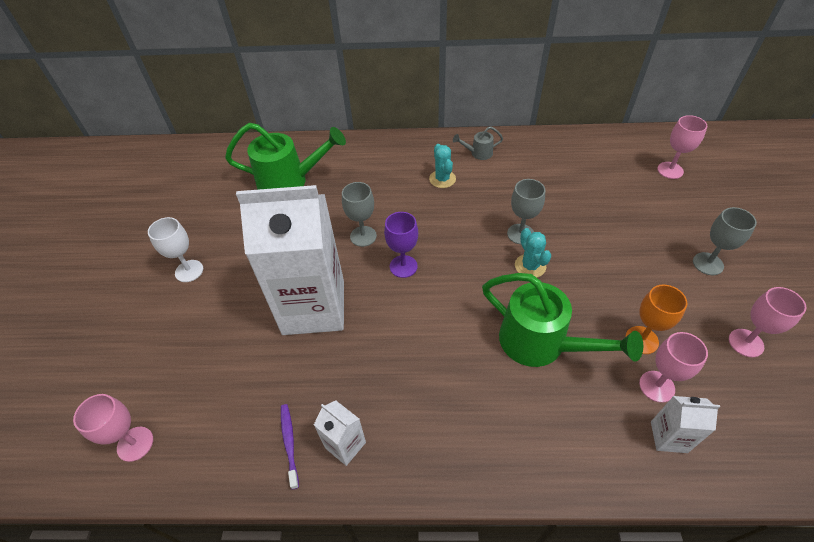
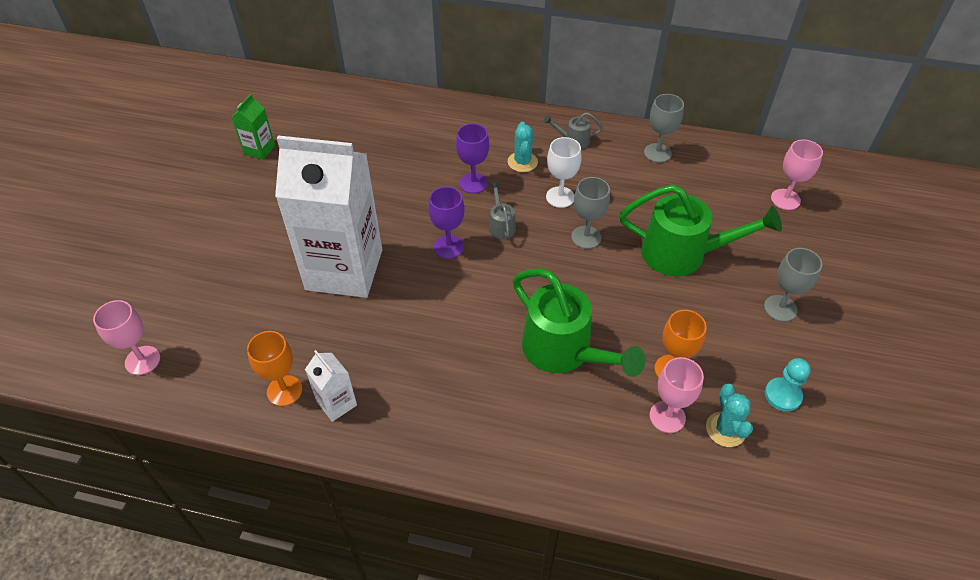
camera: 10 degrees right, 0 degrees up
(189, 271) = (230, 209): white goblet -> white goblet (560, 197)
(204, 211) = (259, 150): none -> green carton
(289, 443) = (284, 390): purple toothbrush -> orange goblet
(290, 181) = (357, 134): green watering can -> green watering can (683, 254)
(363, 236) = (417, 207): grey goblet -> grey goblet (657, 153)
(406, 205) = (473, 183): none -> purple goblet
(443, 238) = (501, 225): none -> grey watering can
(530, 266) = (583, 272): turquoise cactus -> turquoise cactus (725, 429)
(668, 437) = (658, 465): white carton -> none
(745, 343) = (782, 395): pink goblet -> turquoise pawn

